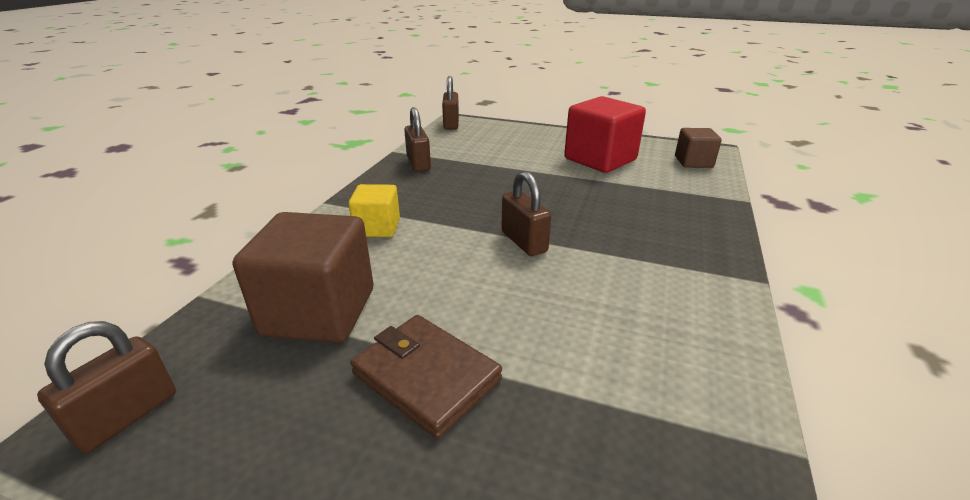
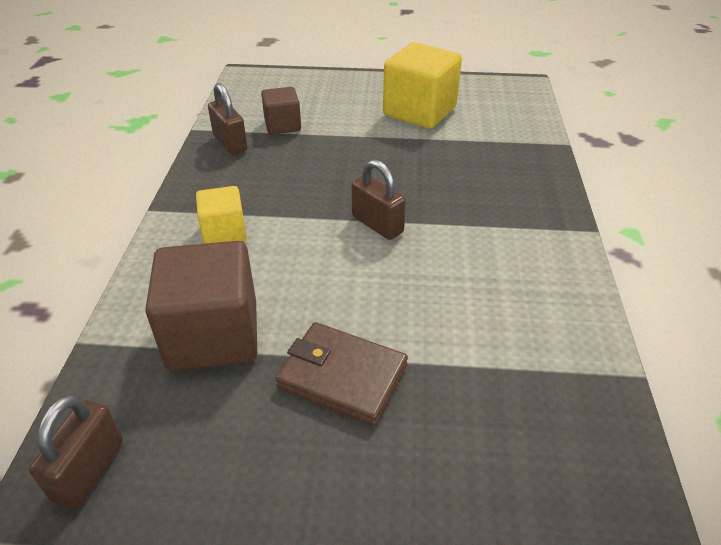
camera: 15 degrees left, 10 degrees up
(451, 124) = (242, 81): brown padlock -> none
(600, 159) = (419, 111): red cube -> yellow cube
(693, 162) = (510, 103): brown cube -> brown cube (282, 125)

